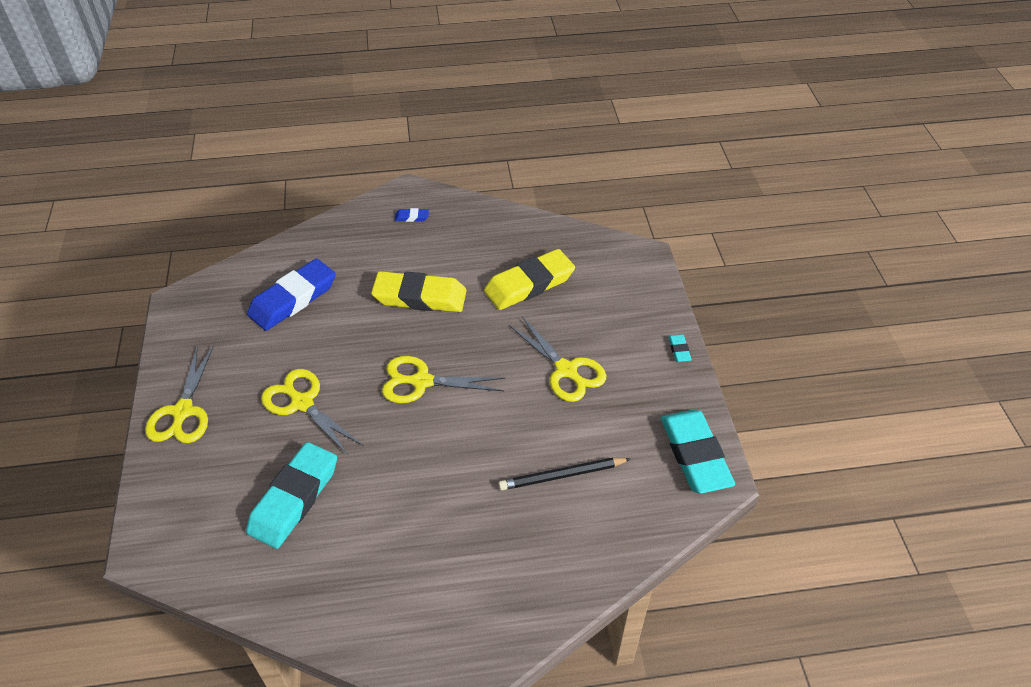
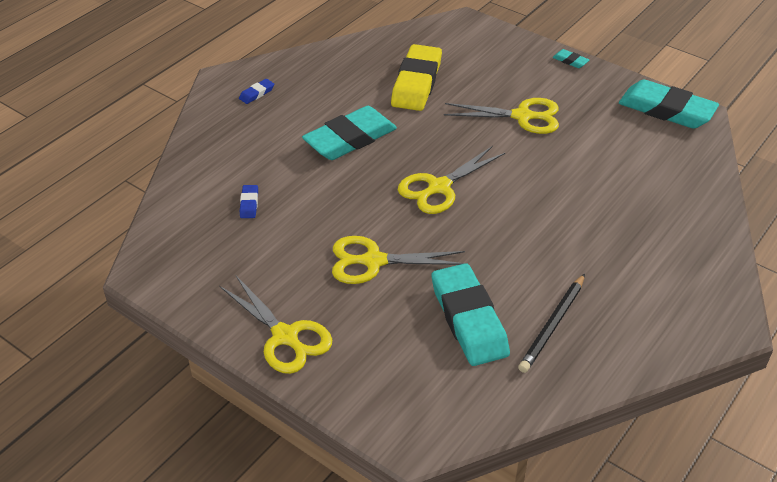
camera: 45 degrees left, 5 degrees down
(293, 299) = (249, 204): blue eraser -> blue eraser, size x0.41
(420, 297) = (350, 139): yellow eraser -> turquoise eraser
(562, 475) = (614, 174): black pencil -> black pencil (552, 325)

